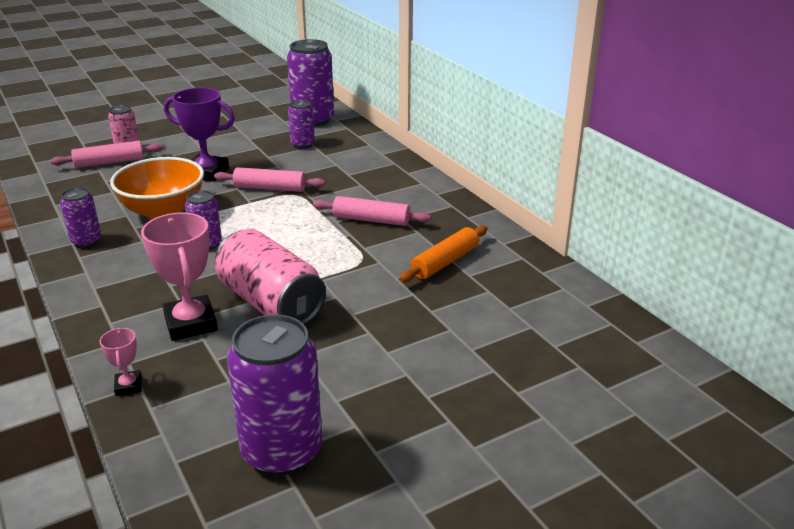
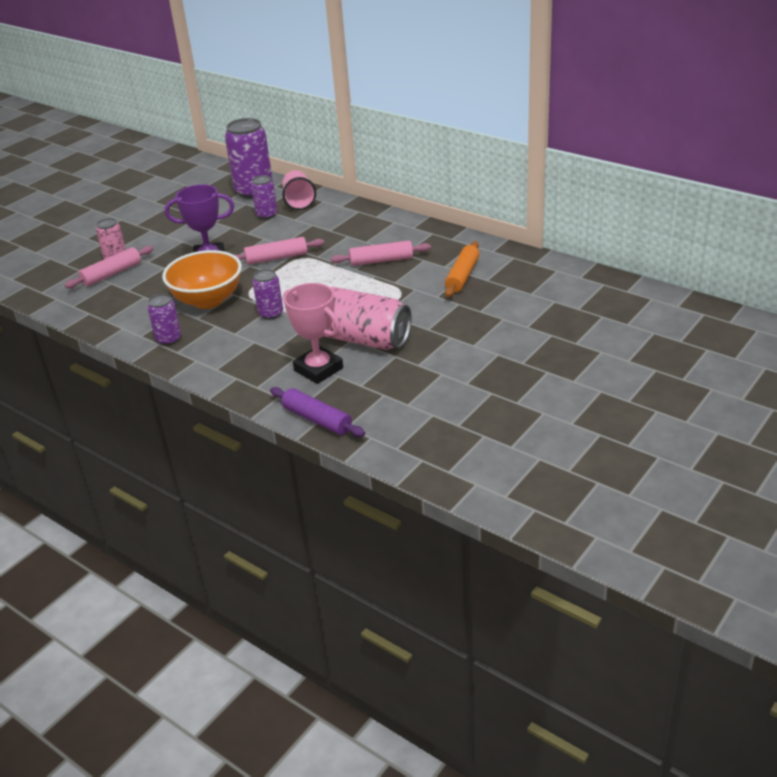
camera: 20 degrees left, 5 degrees up
(128, 386) = (317, 419): pink trophy -> purple rolling pin
(282, 451) = (459, 421): purple can -> none
(345, 139) = (299, 202): none -> pink cup

